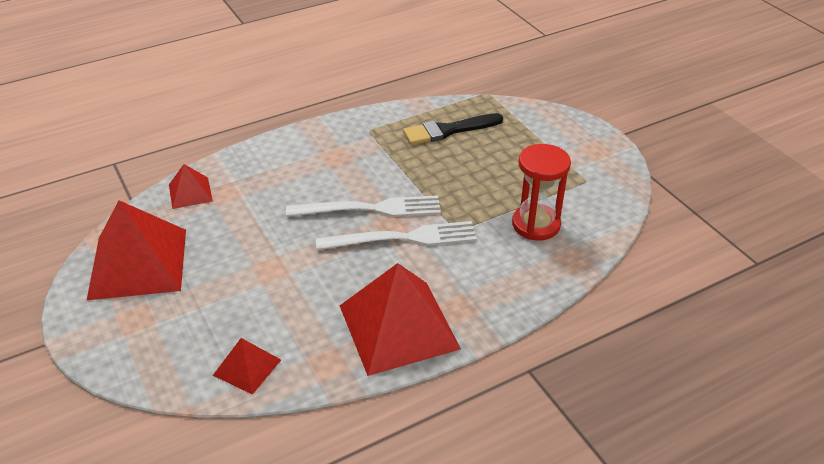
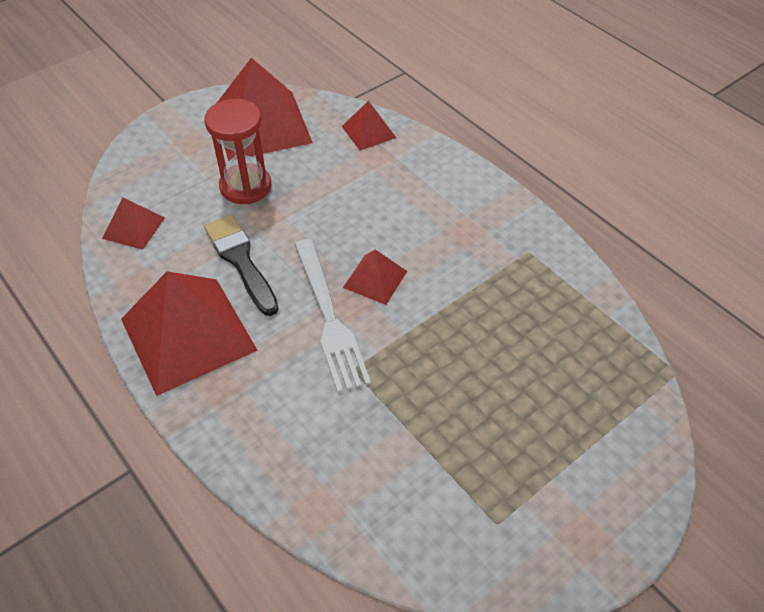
camera: 80 degrees right, 10 degrees up
(370, 209) = (375, 279): white fork -> red pyramid
(448, 130) = (559, 335): black brush -> black brush (240, 261)
(536, 224) = (381, 459): red hourglass -> red hourglass (245, 186)

